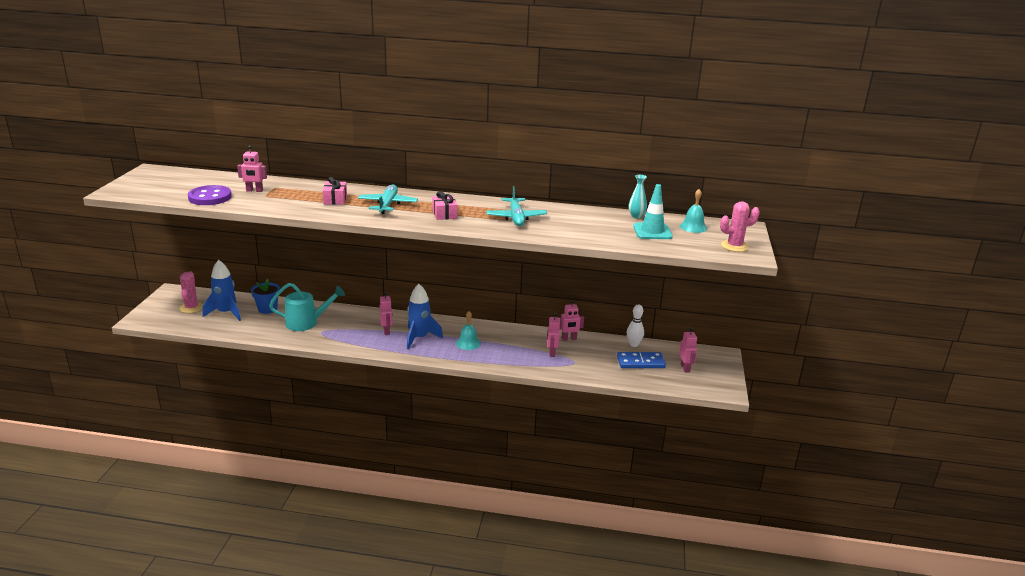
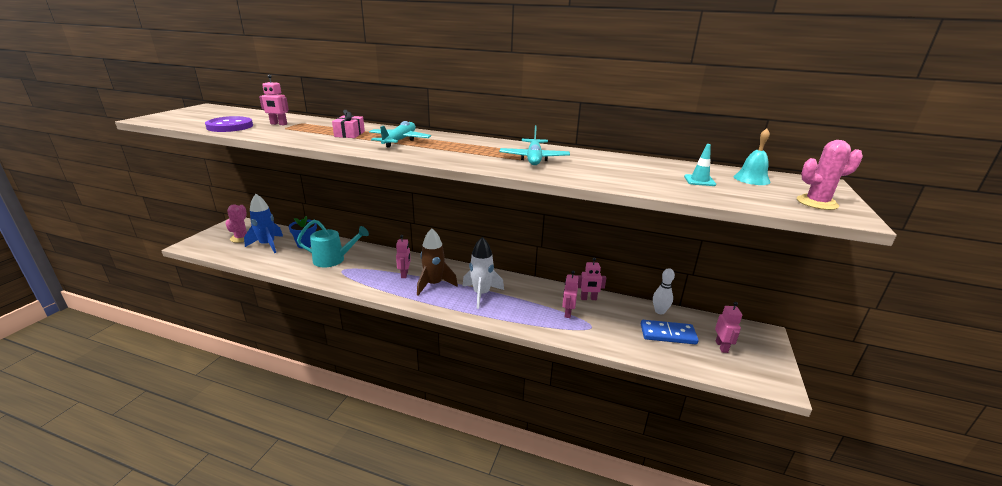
camera: 10 degrees right, 0 degrees up
(419, 338) = (434, 284): blue rocket -> brown rocket
(444, 214) = (455, 151): pink gift -> none
(468, 343) = (481, 294): turquoise bell -> white rocket
(636, 216) = (677, 165): turquoise vase -> none
(652, 231) = (699, 180): turquoise traffic cone -> turquoise traffic cone, size x0.60

